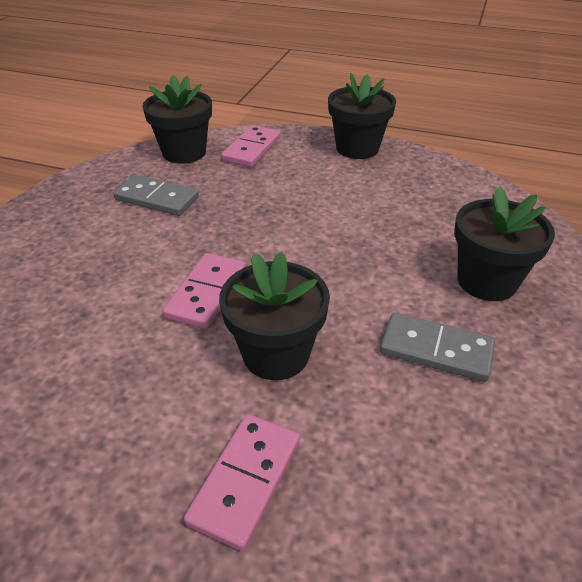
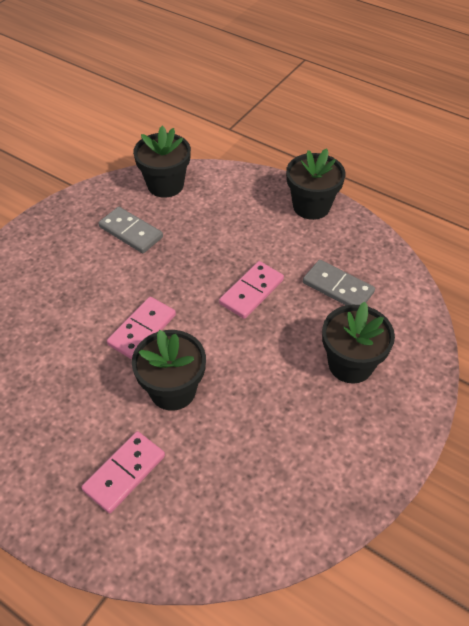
camera: 15 degrees right, 10 degrees up
(251, 149) = (221, 191): pink domino -> pink domino (251, 291)
(436, 350) = (283, 412): grey domino -> grey domino (338, 287)

